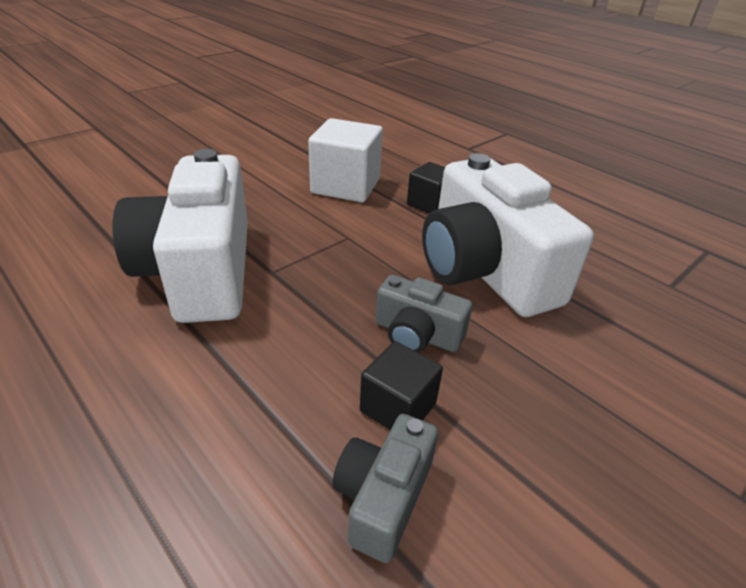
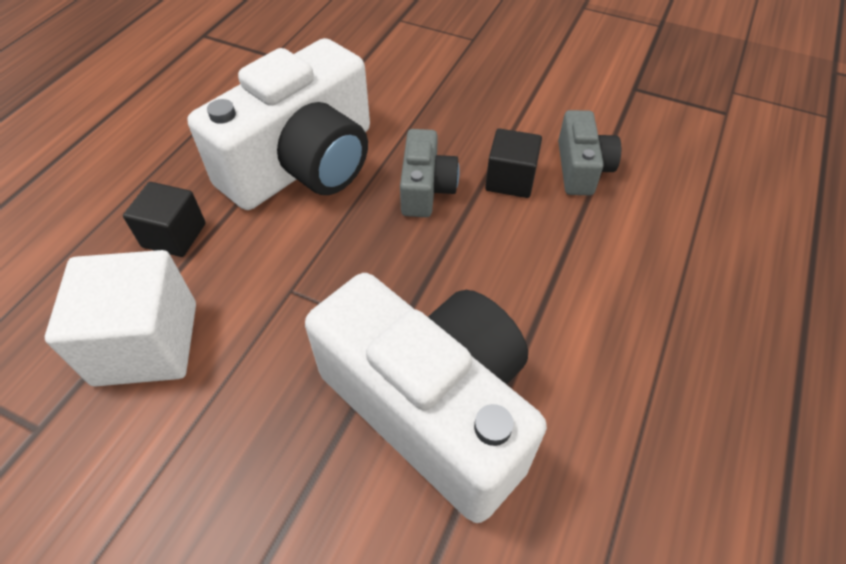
camera: 110 degrees left, 15 degrees up
(200, 270) = (432, 407): white camera -> white camera turned 105 degrees counterclockwise
(383, 497) = (581, 168): grey camera -> grey camera turned 90 degrees counterclockwise

